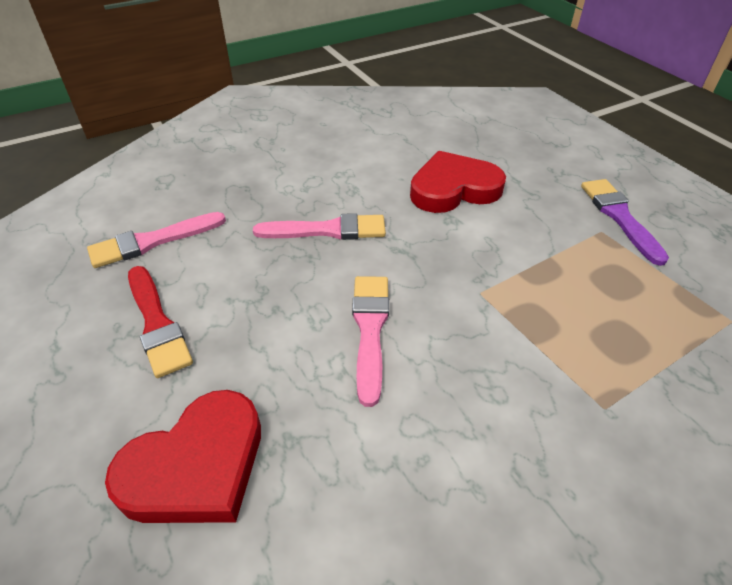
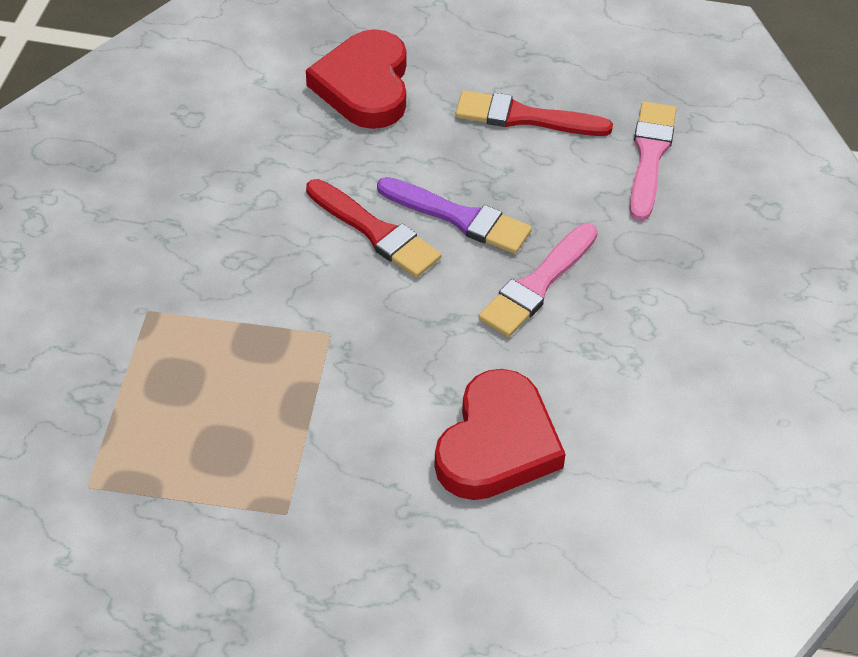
camera: 130 degrees right, 5 degrees up
(370, 330) = (375, 232): pink brush -> red brush
(619, 217) = (283, 556): purple brush -> purple brush (459, 217)

